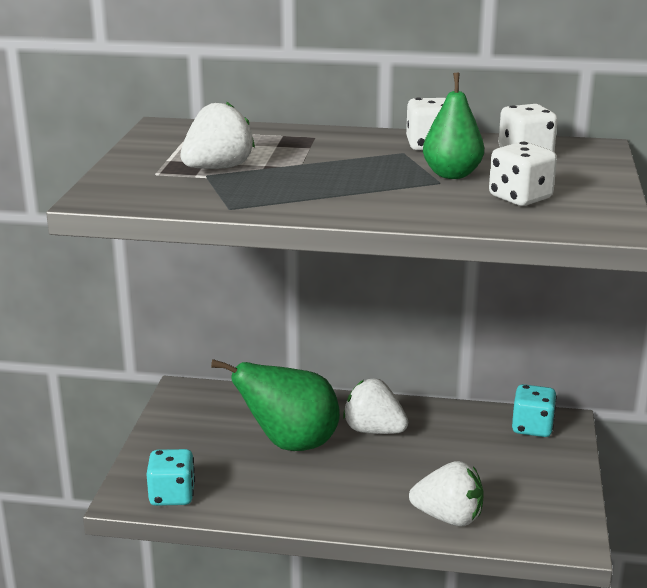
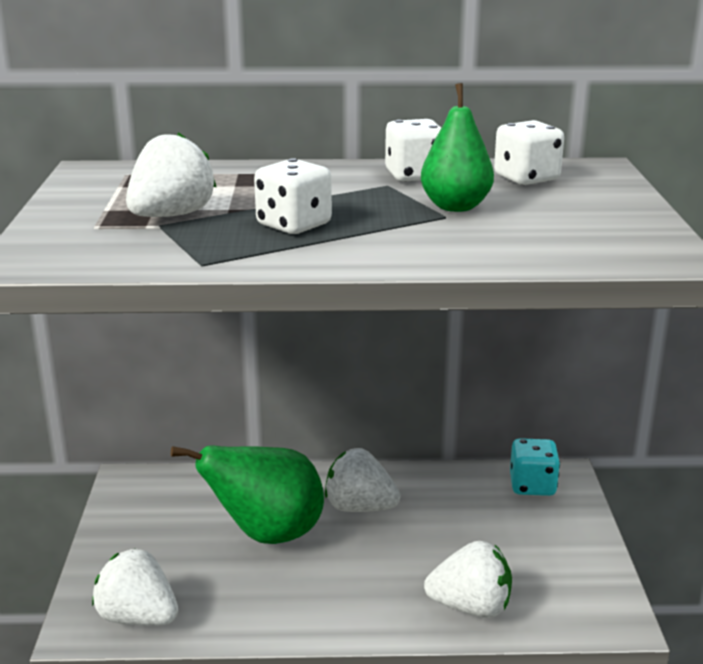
camera: 10 degrees left, 0 degrees up
(172, 495) = (138, 617): turquoise dice -> white strawberry
(520, 198) = (547, 229): white dice -> white dice (294, 225)

